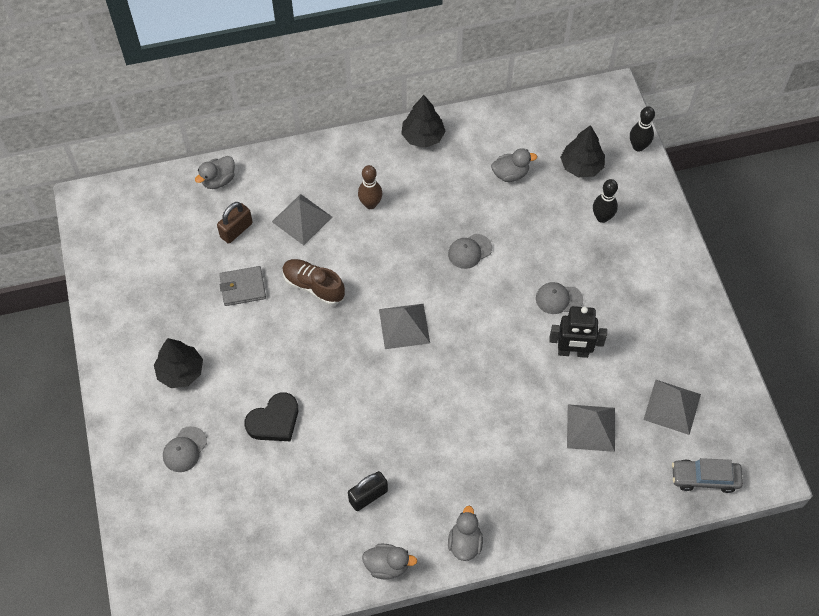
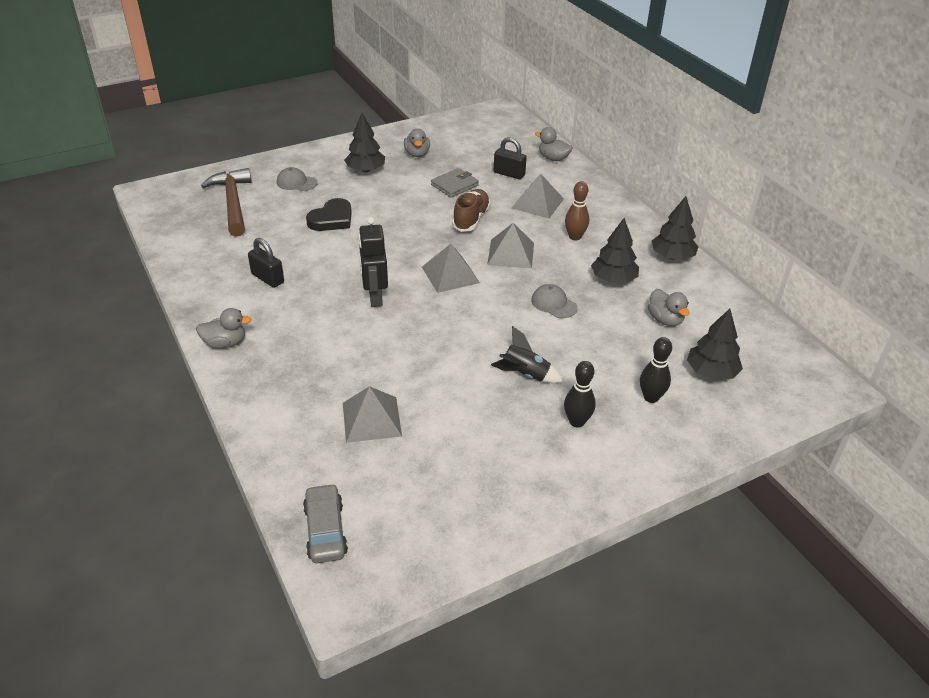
camera: 75 degrees right, 20 degrees down
(208, 523) = (233, 203): none -> brown hammer
(236, 230) = (509, 174): brown padlock -> black padlock
(243, 287) = (454, 185): grey wallet -> grey wallet turned 75 degrees clockwise
(274, 420) = (332, 219): black heart -> black heart turned 90 degrees counterclockwise
(387, 565) = (199, 299): grey duck -> grey duck (417, 154)
(445, 193) = (613, 279): none -> black tree
(558, 299) = (525, 375): grey cap -> black rocket
(573, 352) = (462, 394): black robot -> black robot (375, 297)
(638, 146) = (773, 418): black bowling pin -> black bowling pin (577, 422)
(672, 407) = (417, 488): grey pyramid -> grey pyramid (511, 253)

